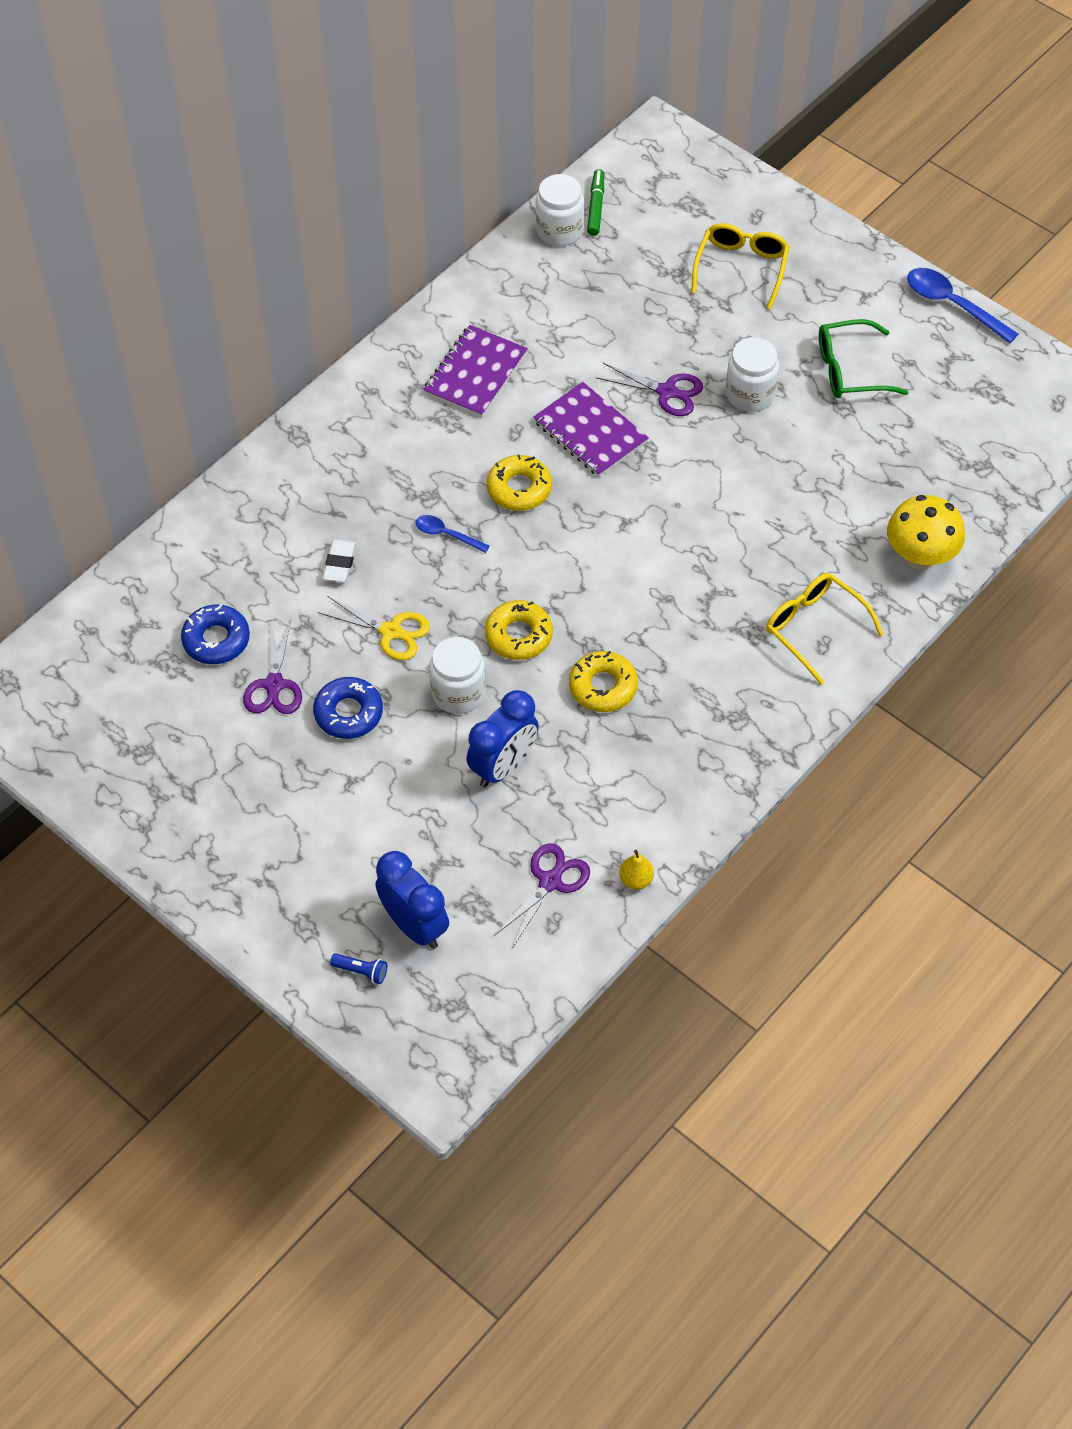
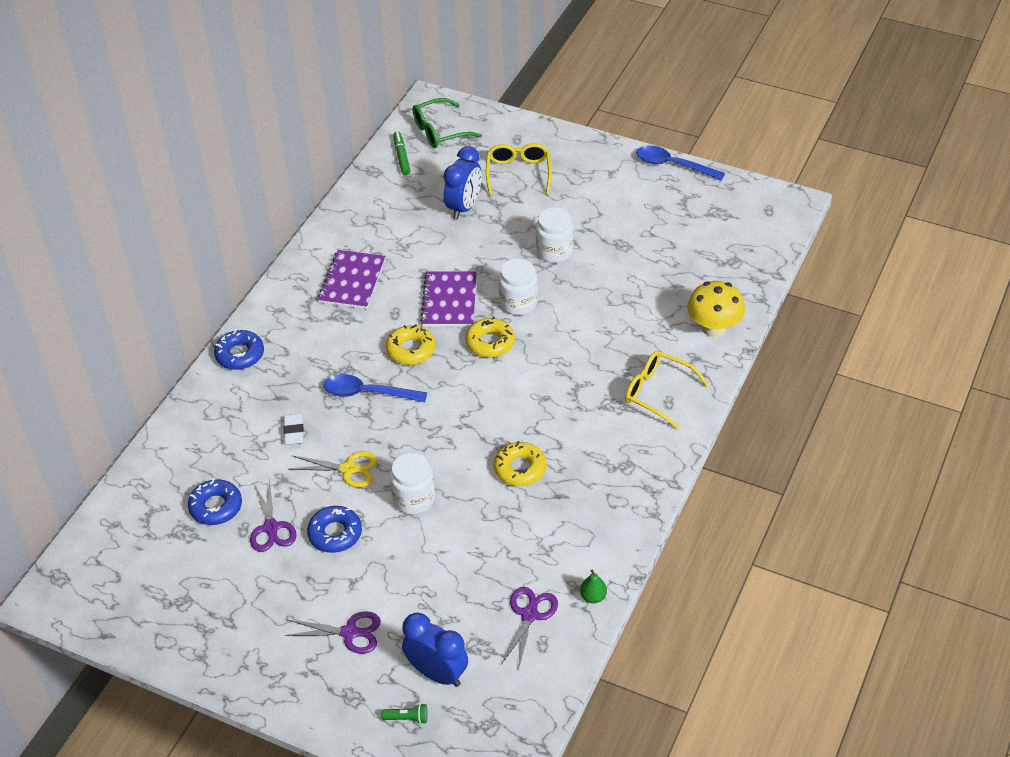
camera: 15 degrees left, 10 degrees down
(304, 442) = (240, 355): none -> blue donut
(361, 971) = (407, 718): blue flashlight -> green flashlight
(446, 535) = (368, 393): blue spoon -> blue spoon, size x1.72
(503, 766) = (465, 542): blue clock -> blue clock (464, 207)
(518, 635) = (445, 449): yellow donut -> yellow donut (490, 343)
(559, 230) = (381, 177): white jar -> white jar (518, 303)
(590, 432) = (449, 301): purple notebook -> purple notebook turned 60 degrees clockwise
(636, 879) = (593, 597): yellow pear -> green pear
(666, 392) = (495, 263): purple scissors -> purple scissors (349, 632)
(850, 370) = (618, 221): green glasses -> green glasses (439, 131)

